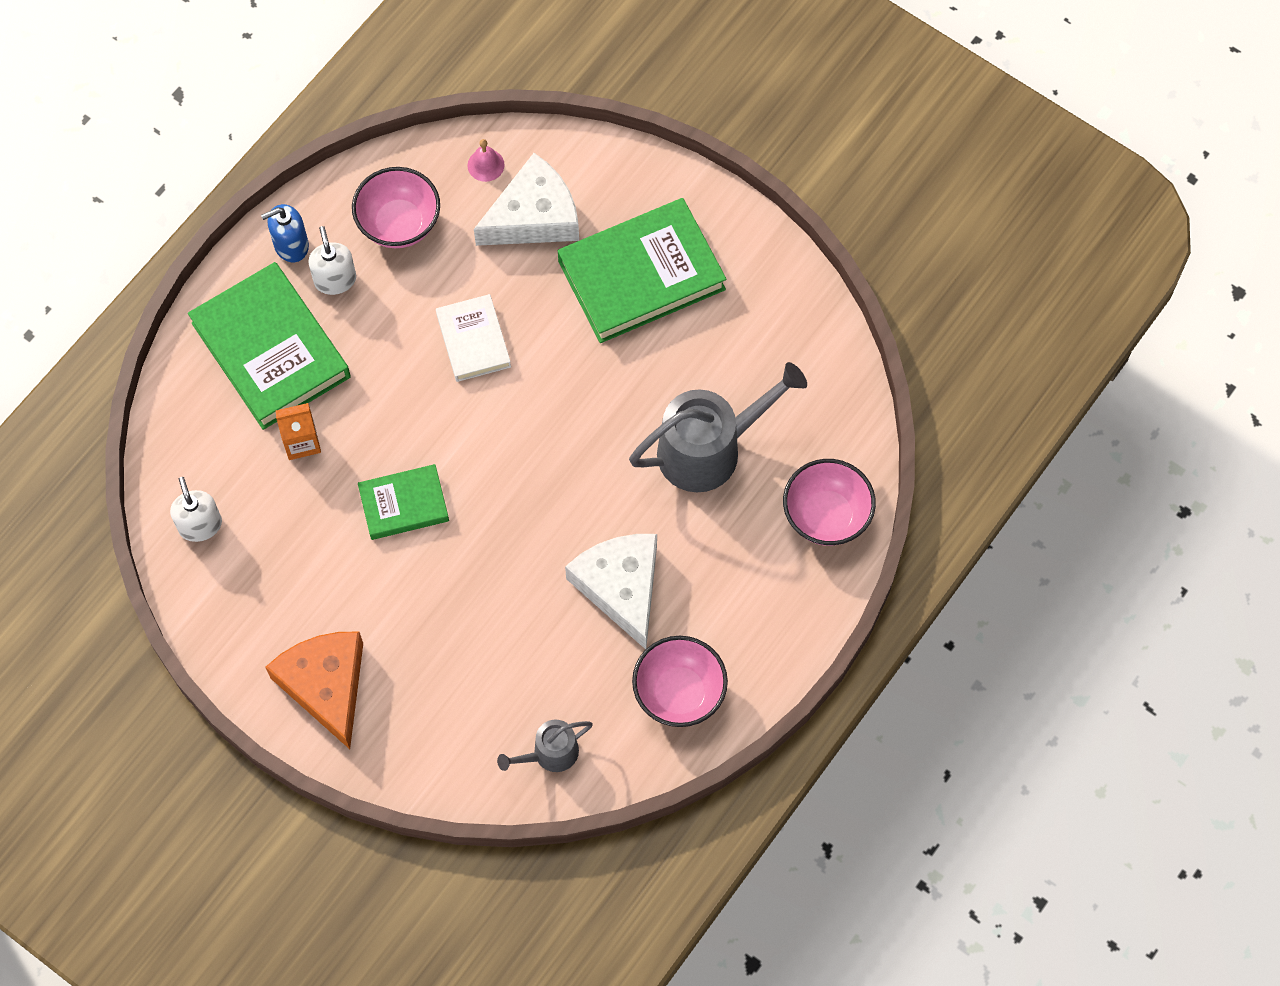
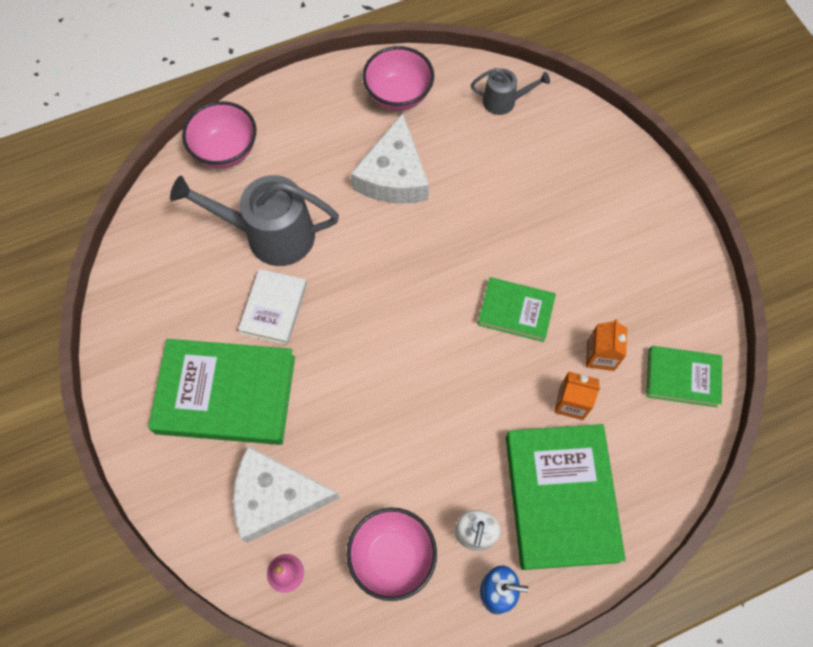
camera: 150 degrees left, 0 degrees up
(200, 525) = (682, 378): white soap dispenser -> green book
(293, 504) = (600, 355): none -> orange carton
(326, 685) = (635, 215): orange cheese -> none
(473, 340) = (390, 413): white book -> white book (274, 309)

